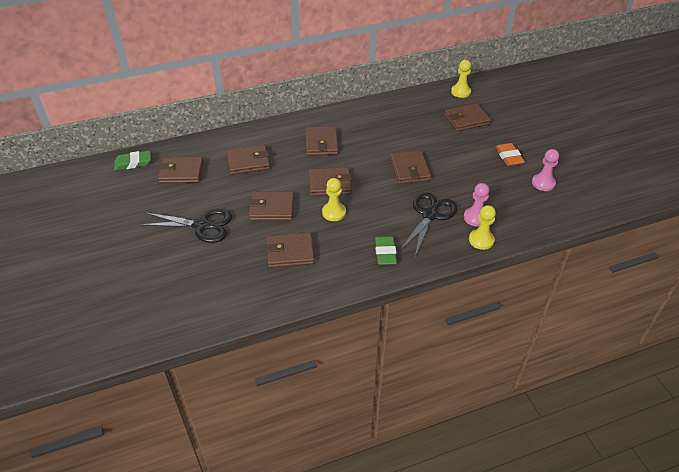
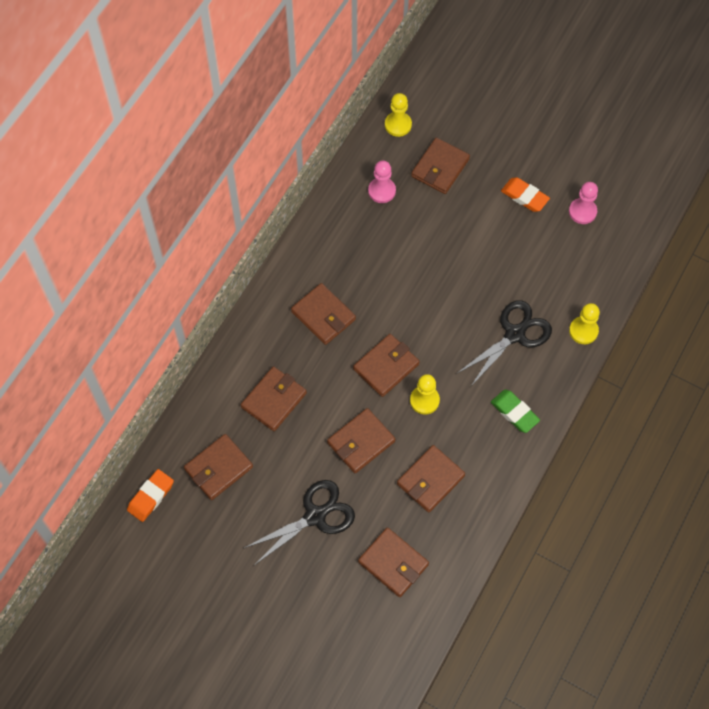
camera: 40 degrees left, 20 degrees up
(133, 163) = (151, 496): green eraser -> orange eraser
(410, 169) = (445, 287): brown wallet -> brown wallet (393, 563)
(430, 215) = (514, 334): black scissors -> black scissors turned 60 degrees clockwise
(475, 217) = (557, 306): pink pawn -> pink pawn (382, 191)

